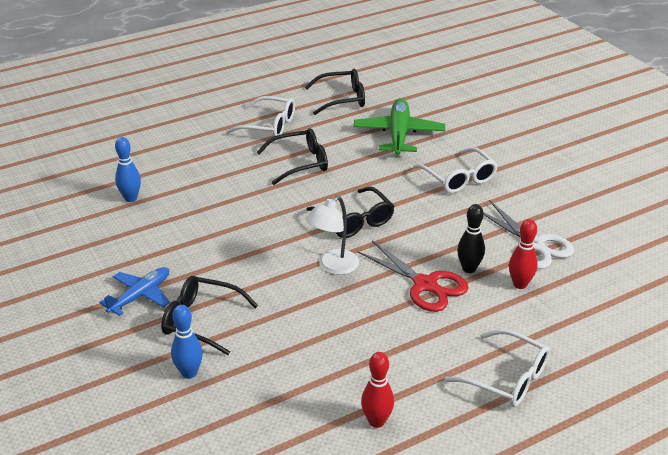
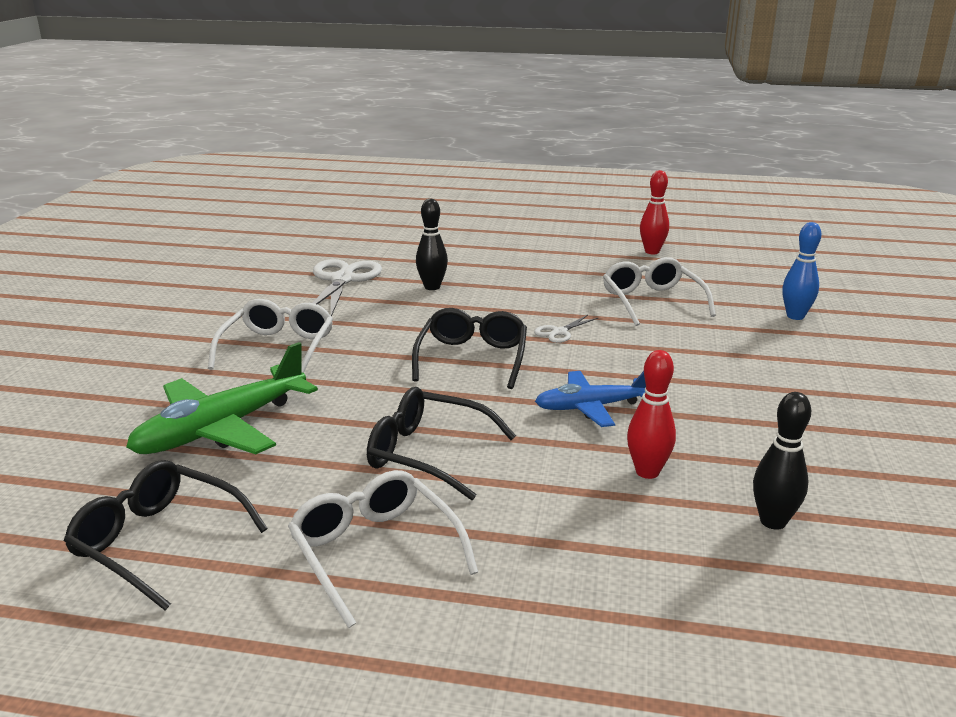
camera: 140 degrees left, 10 degrees down
(130, 198) = (773, 521): blue bowling pin -> black bowling pin
(140, 296) = (820, 387): blue plane -> blue plane (591, 407)
(201, 321) = (756, 343): black glasses -> none
(333, 267) = (559, 332): white lamp -> white scissors
(425, 285) = (491, 292): red scissors -> none
(507, 378) = (523, 238): white glasses -> white glasses (652, 301)
(520, 284) = (412, 266): red bowling pin -> red bowling pin (647, 472)

